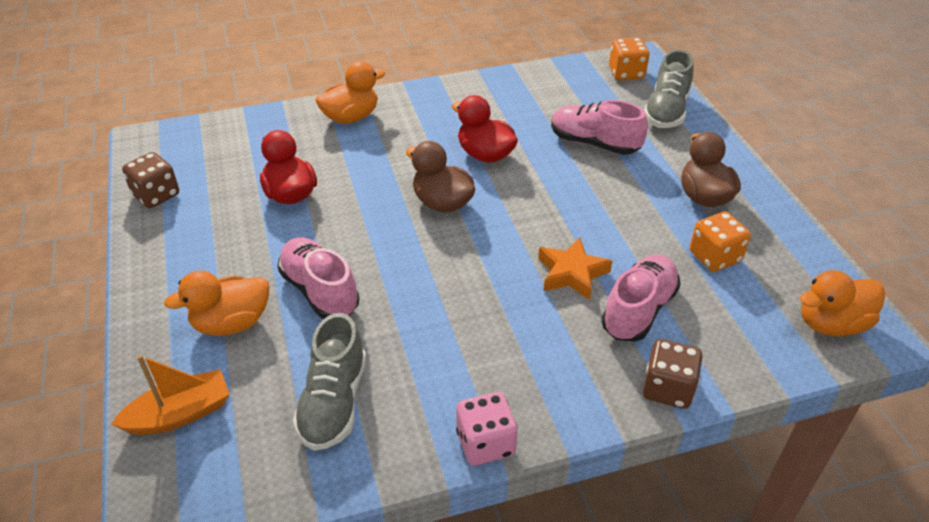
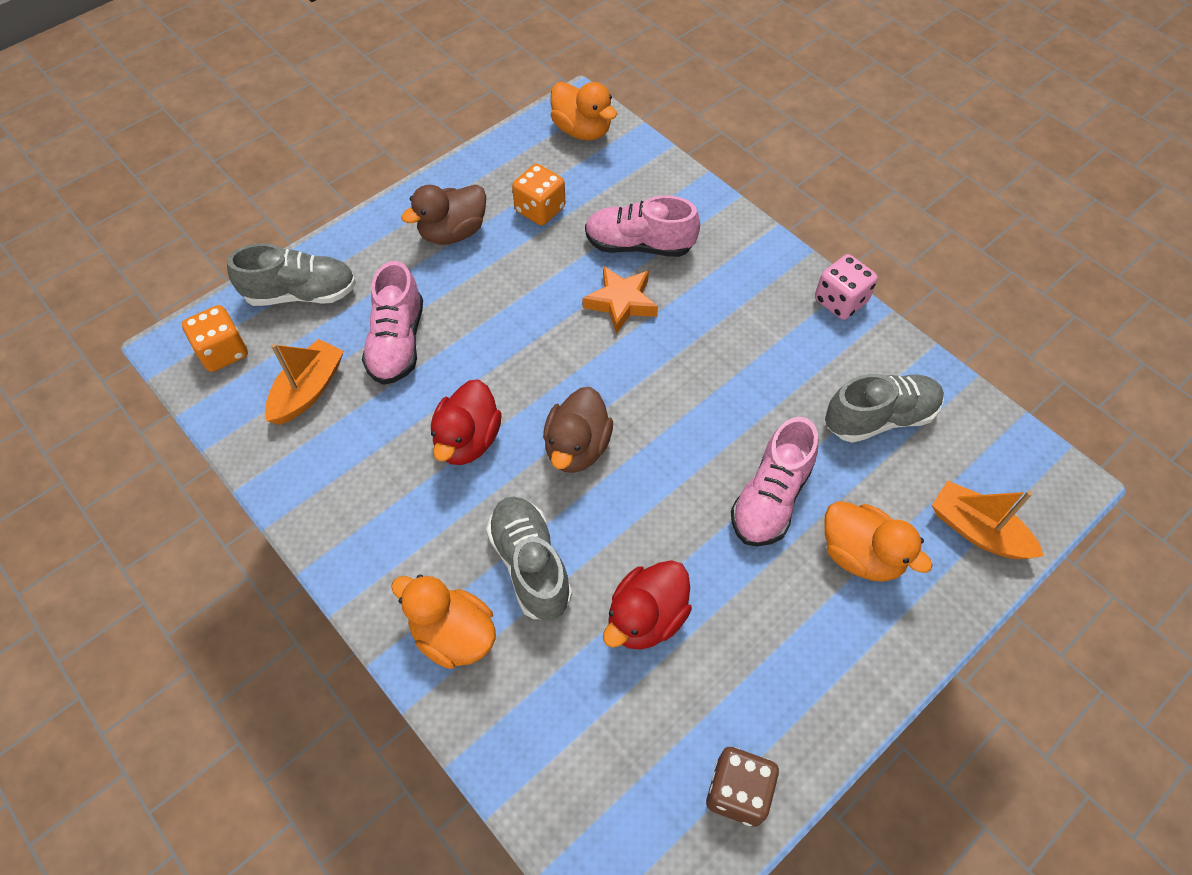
camera: 115 degrees left, 15 degrees up
(369, 157) = (530, 565): none -> grey shoe
(572, 99) = (308, 390): none -> orange boat
(667, 388) = (713, 210): brown dice -> none

